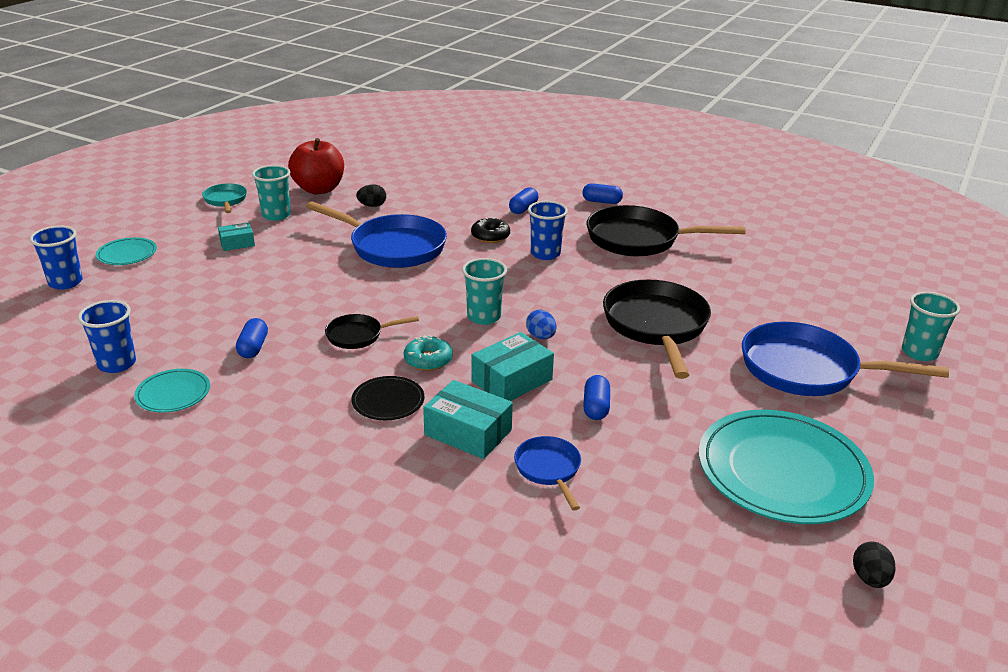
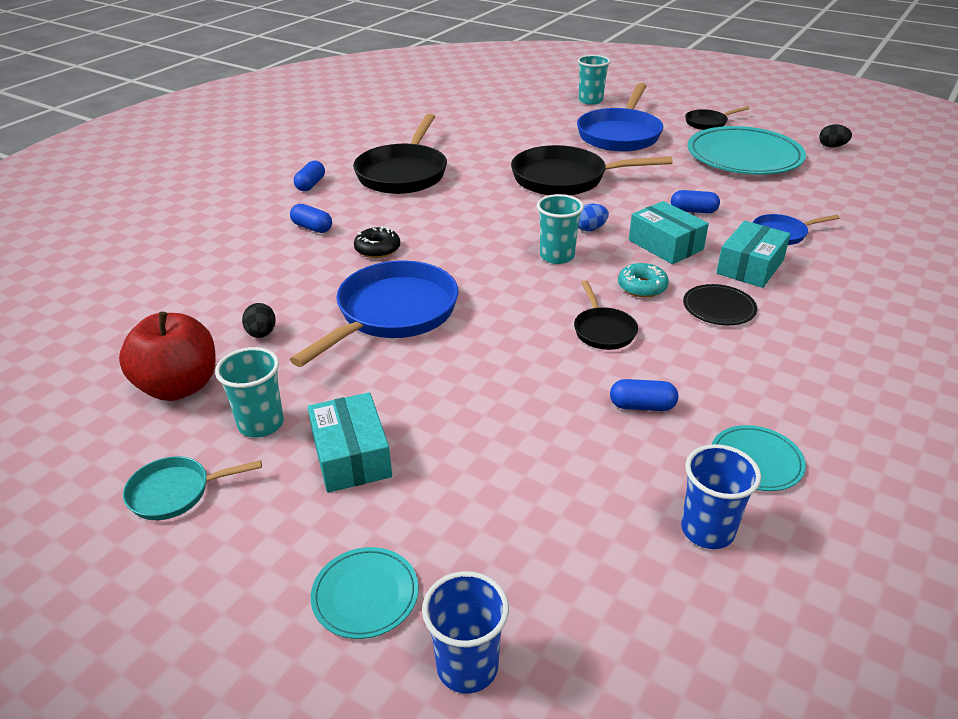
camera: 85 degrees left, 5 degrees up
(237, 243) = (351, 456): turquoise box -> turquoise box, size x1.70
(545, 254) = (426, 220): blue cup -> none
(897, 452) = (708, 123): none -> black pan

